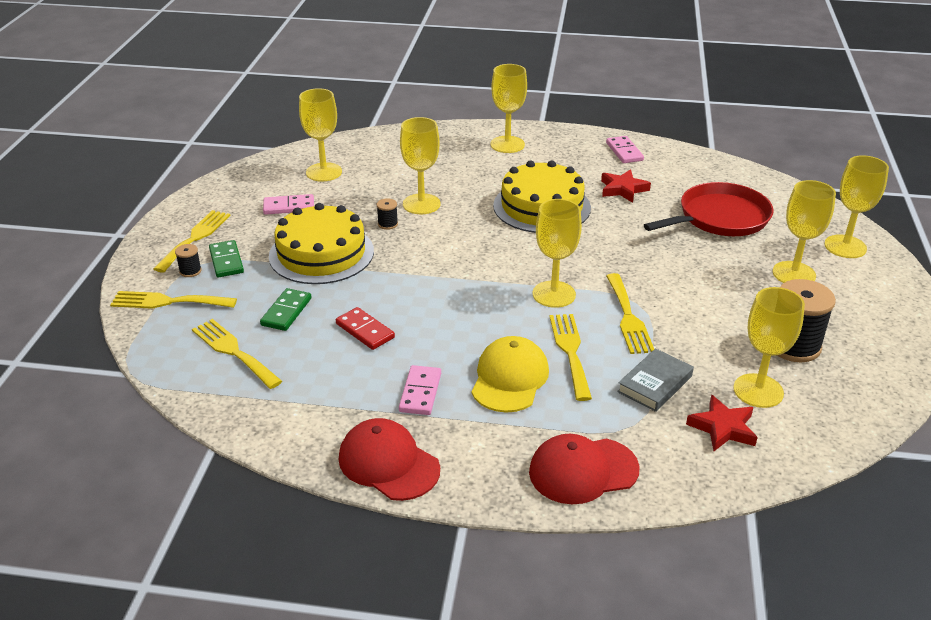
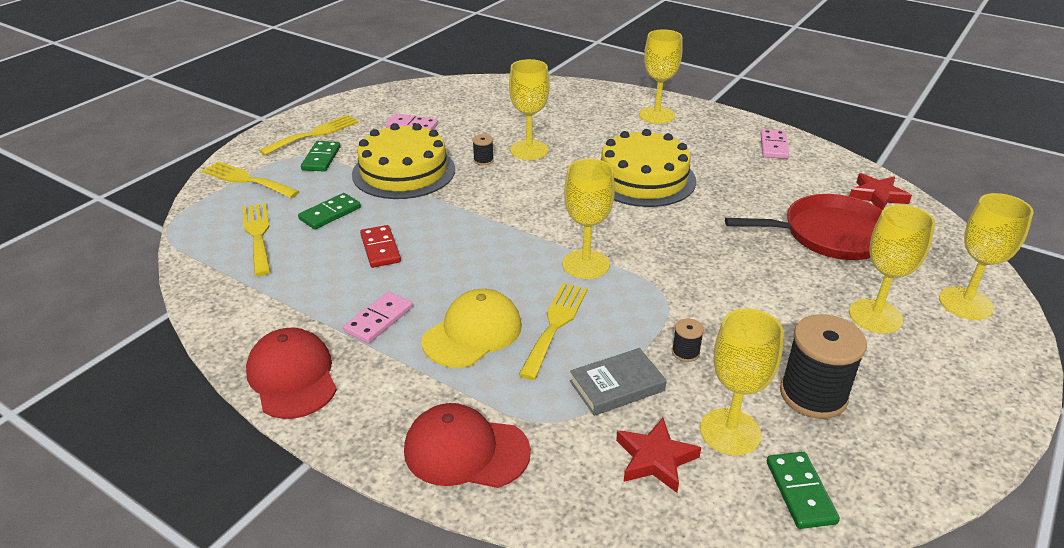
camera: 25 degrees right, 0 degrees up
(190, 271) = (286, 159): black spool -> black spool (685, 352)
(324, 172) = (467, 104): yellow goblet -> none
(623, 189) = (742, 181): red star -> red star (877, 196)
(628, 317) = (644, 308): yellow fork -> none
(832, 416) = (800, 492): none -> green domino

